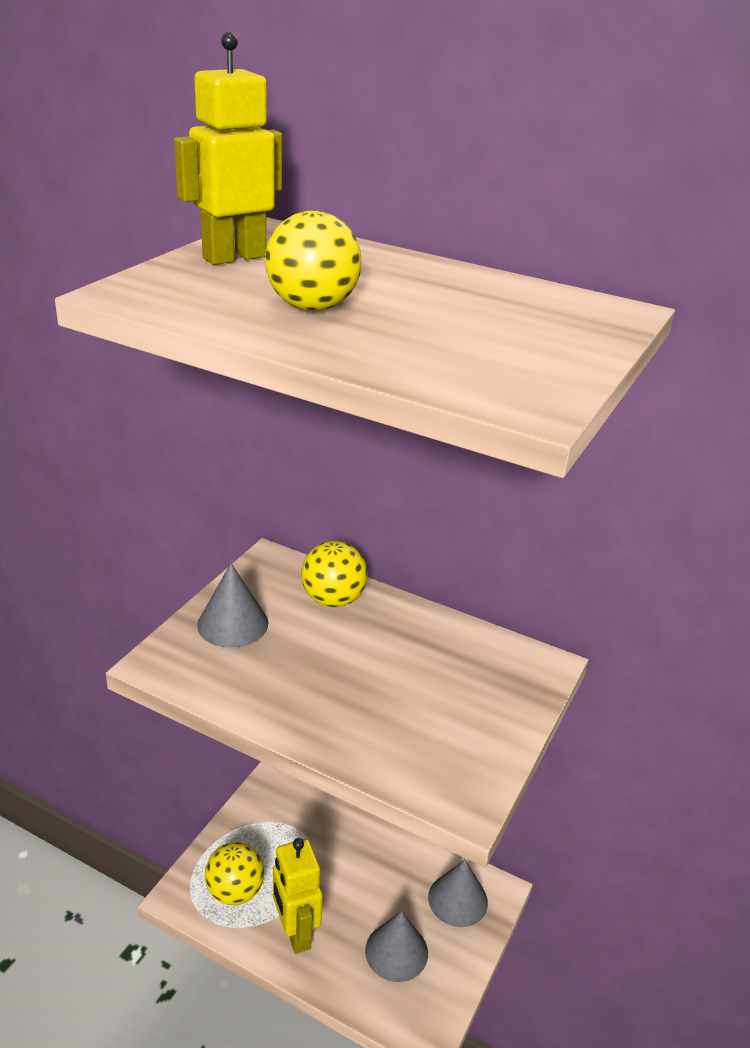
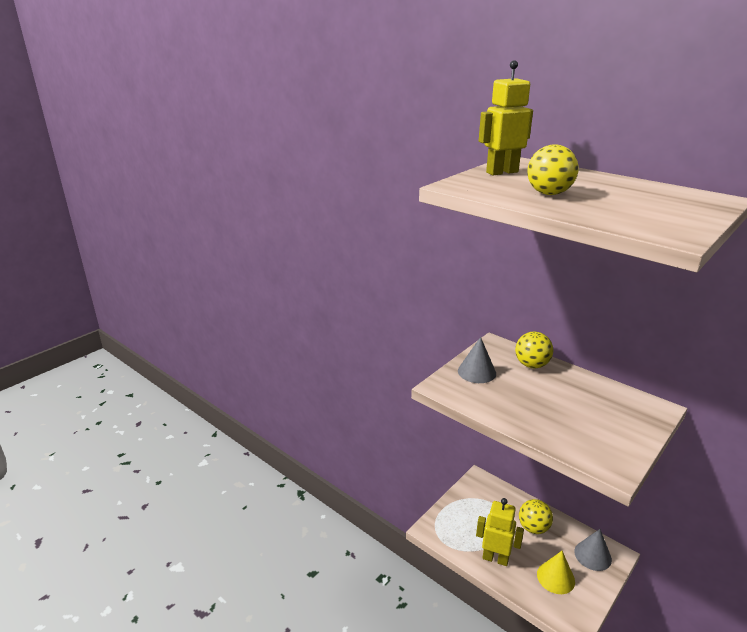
camera: 15 degrees right, 5 degrees down
(235, 891) = (460, 531): yellow ball -> yellow ball (533, 528)
(295, 933) = (495, 558): yellow robot -> yellow robot turned 120 degrees clockwise
(396, 951) = (555, 577): grey cone -> yellow cone

